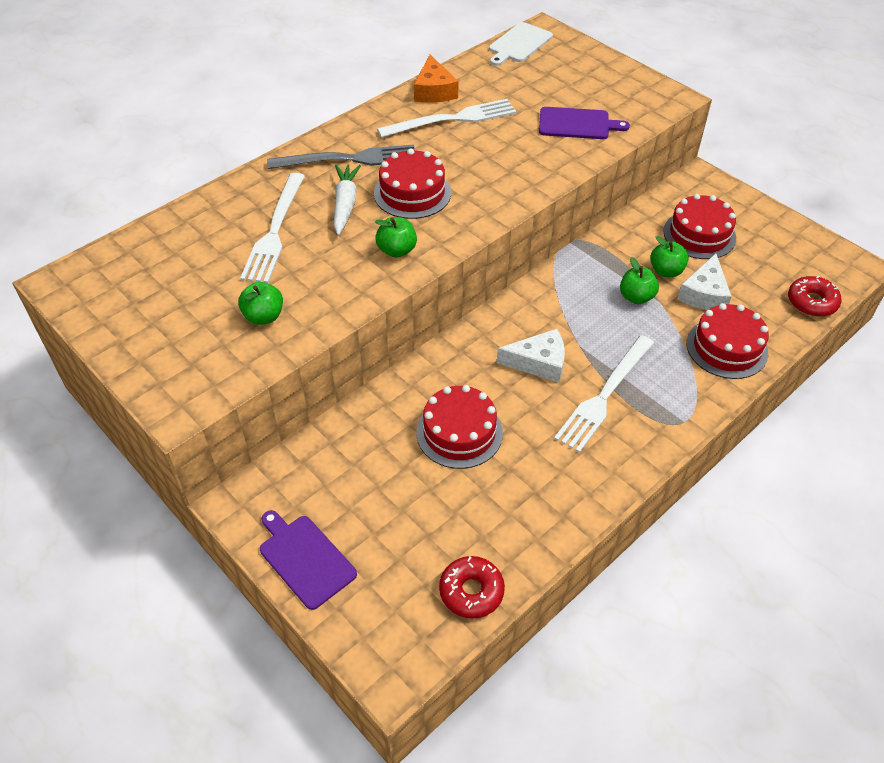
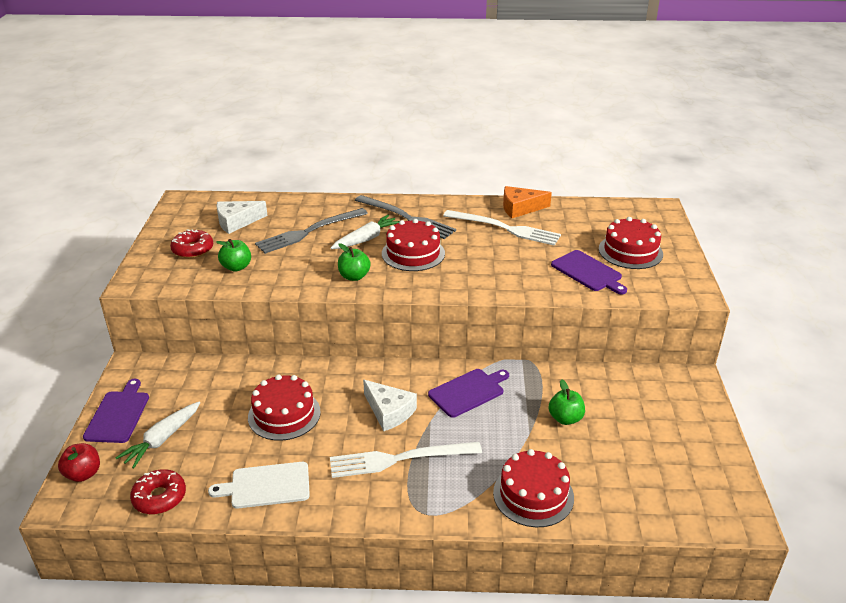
camera: 45 degrees right, 15 degrees down
(275, 231) = (309, 231): white fork -> grey fork
(367, 637) = (83, 474): none -> red apple
(388, 543) = (162, 439): none -> white carrot
(434, 91) = (520, 208): orange cheese -> orange cheese turned 45 degrees clockwise
(519, 44) = (626, 209): white cutting board -> white cutting board (266, 486)
(571, 299) = (468, 392): none -> purple cutting board
(636, 297) = (516, 419): green apple -> none
(699, 234) = (631, 413): red cake -> red cake (630, 251)
(704, 294) = (572, 451): white cheese -> white cheese (237, 222)
(811, 302) = (656, 516): red donut -> red donut (193, 250)

